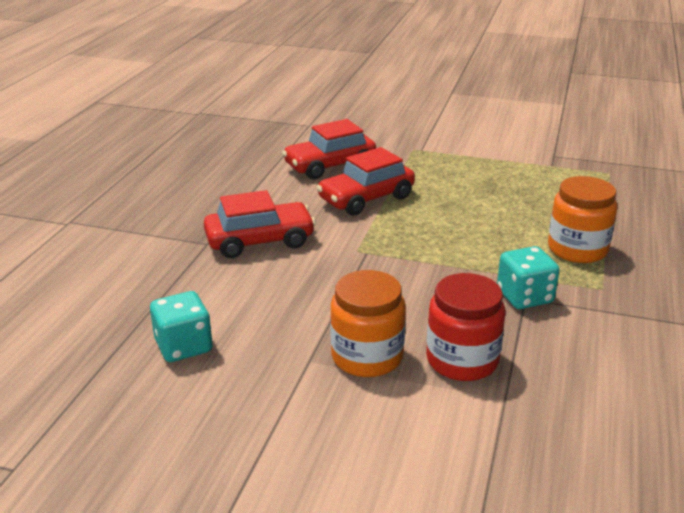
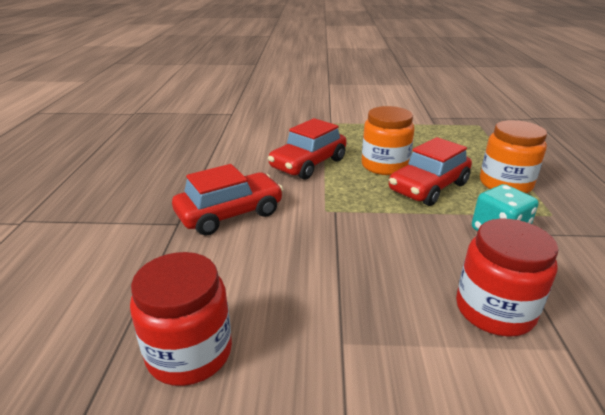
camera: 15 degrees left, 0 degrees up
(184, 346) = (189, 352): turquoise dice -> red jar
(330, 166) = (264, 141): red car -> red car (428, 187)
(367, 356) = (400, 325): orange jar -> orange jar (384, 166)

